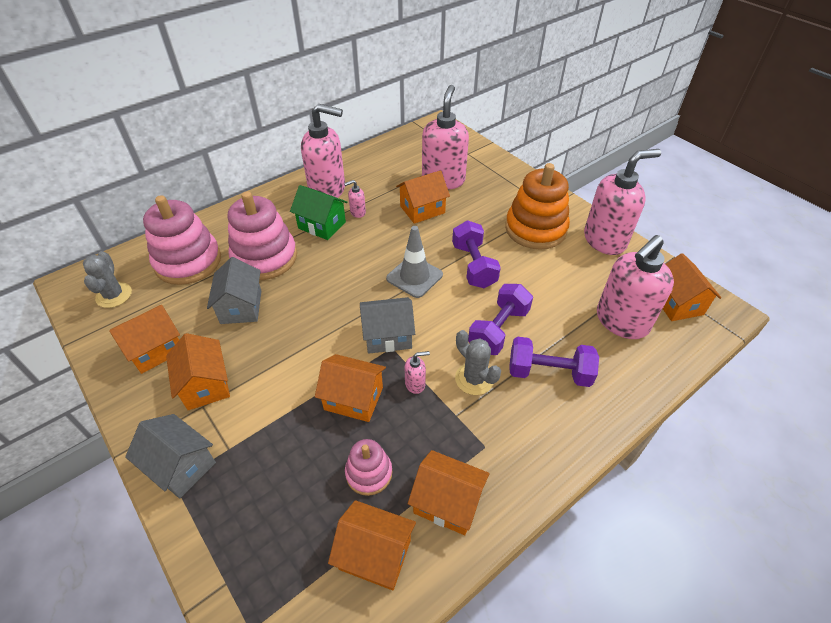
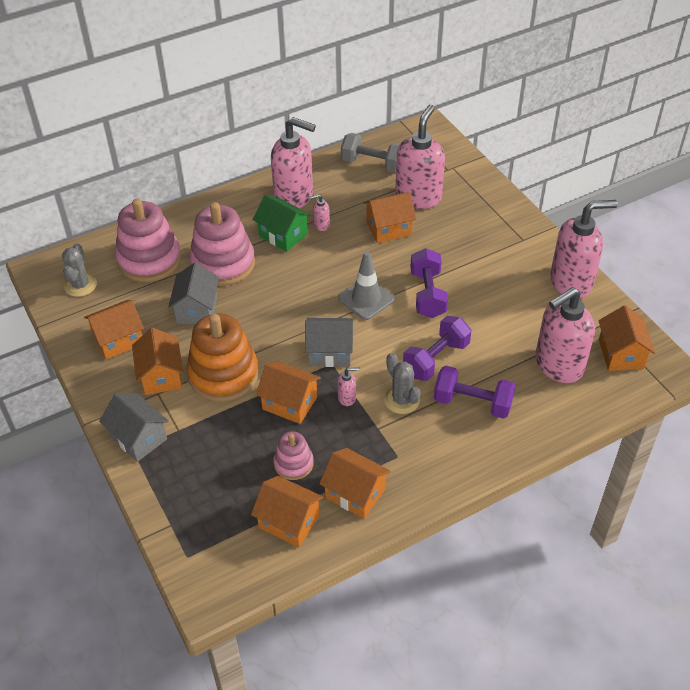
camera: 10 degrees right, 0 degrees up
(396, 157) = (373, 164): none -> grey dumbbell
(535, 229) = (502, 262): orange stacking toy -> orange stacking toy (223, 374)

